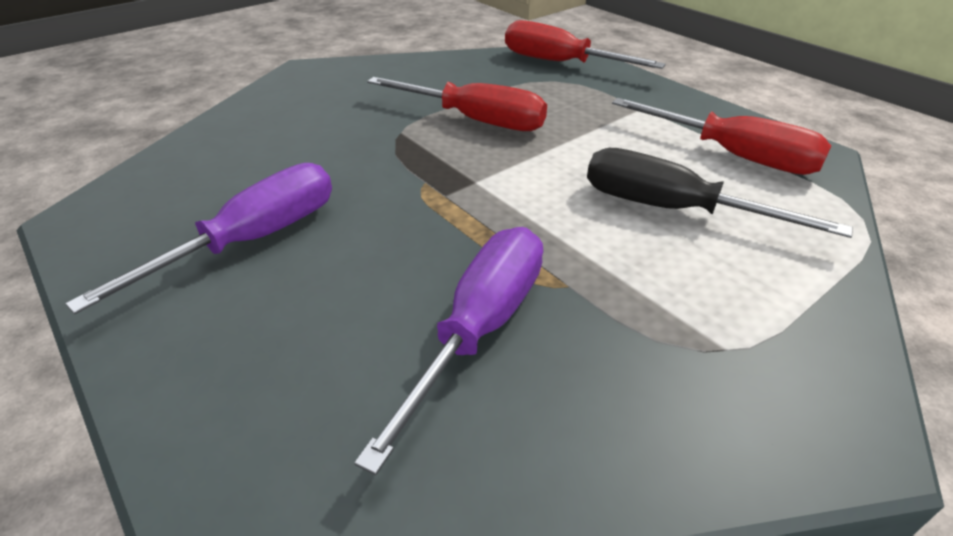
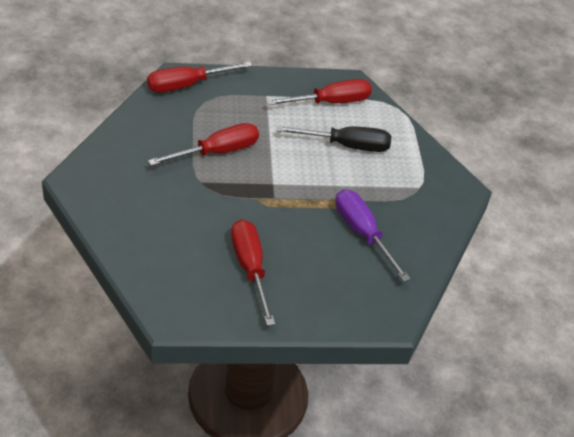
camera: 60 degrees left, 5 degrees up
(252, 240) = (250, 268): purple screwdriver -> red screwdriver
(672, 209) = (347, 146): black screwdriver -> black screwdriver turned 150 degrees counterclockwise

